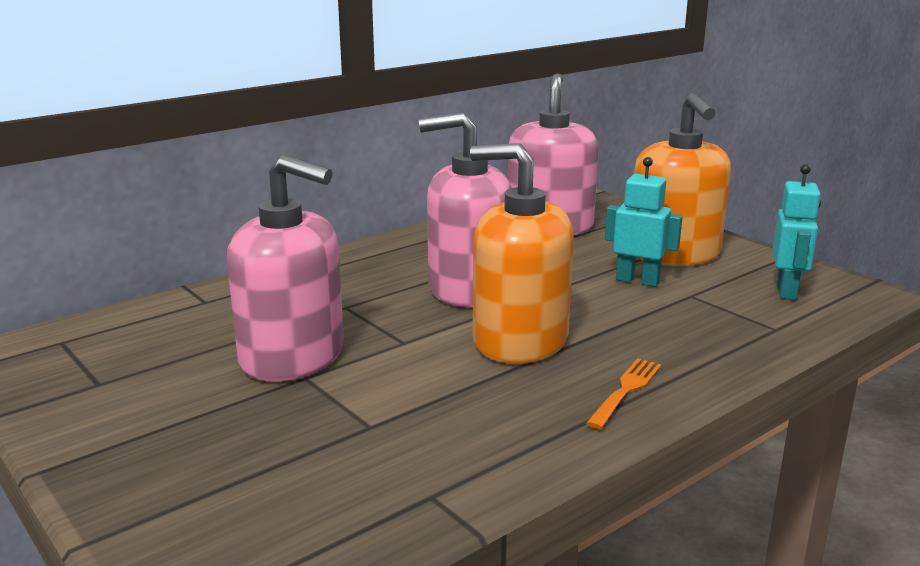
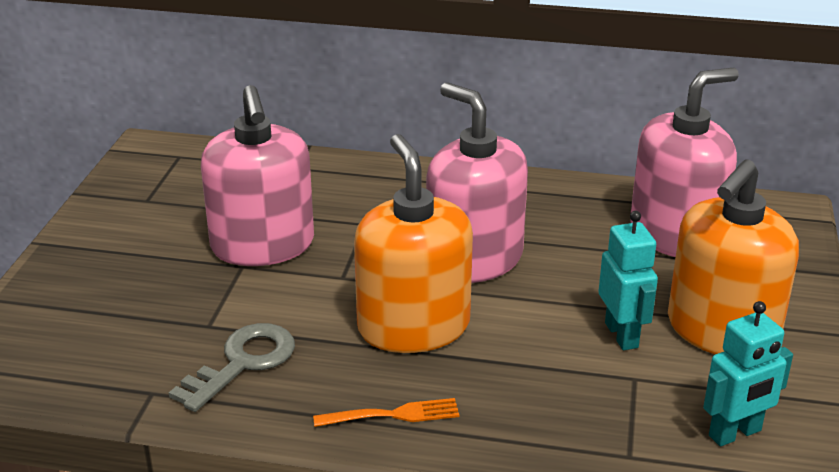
camera: 50 degrees right, 10 degrees up
(456, 430) = (242, 363): none -> grey key

